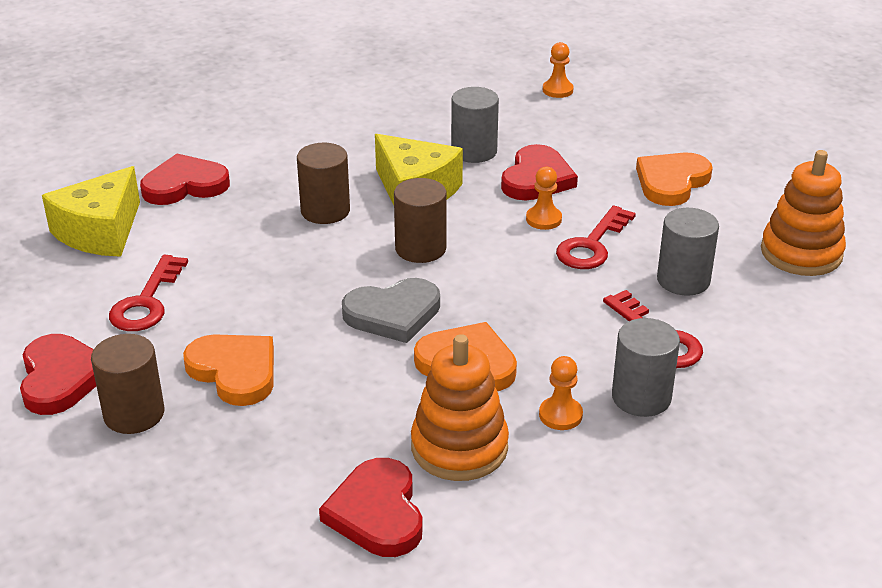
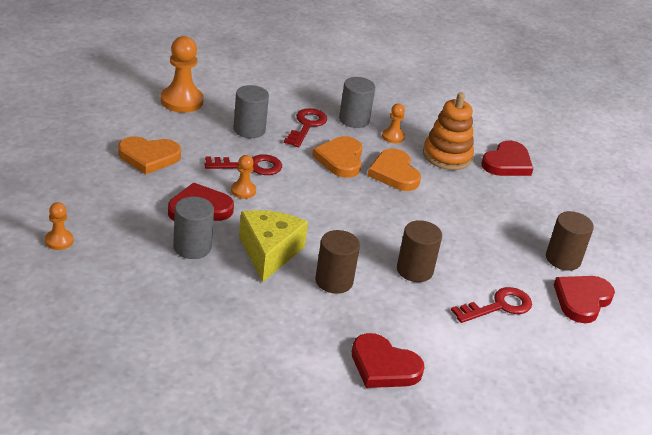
camera: 135 degrees left, 0 degrees up
(100, 231) = (475, 373): yellow cheese -> none
(235, 371) = (497, 242): orange heart -> orange heart (340, 159)
(393, 314) = (391, 210): grey heart -> none
(420, 248) = (325, 225): brown cylinder -> brown cylinder (414, 270)
(801, 253) = (182, 101): orange stacking toy -> orange pawn

